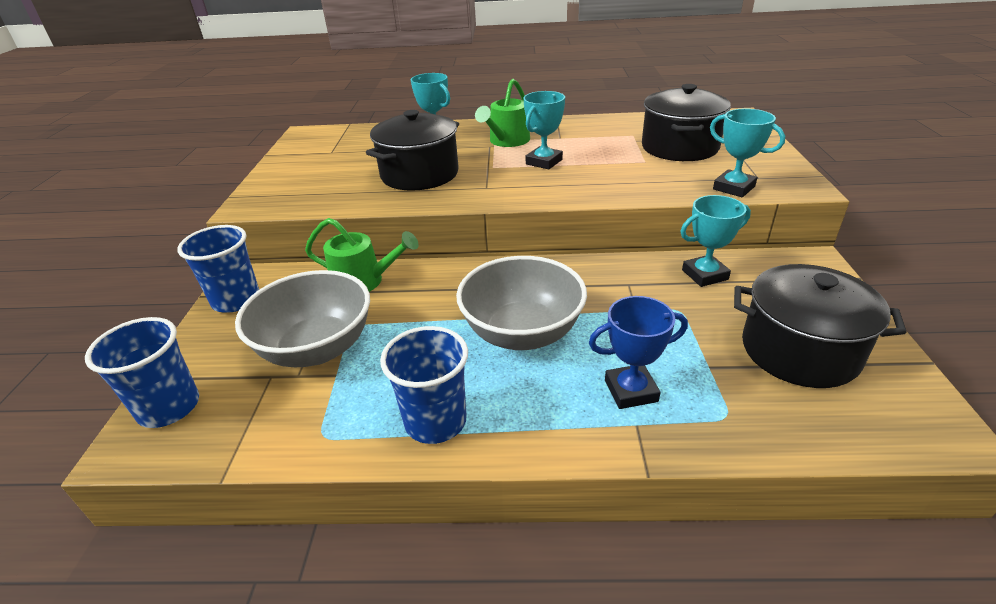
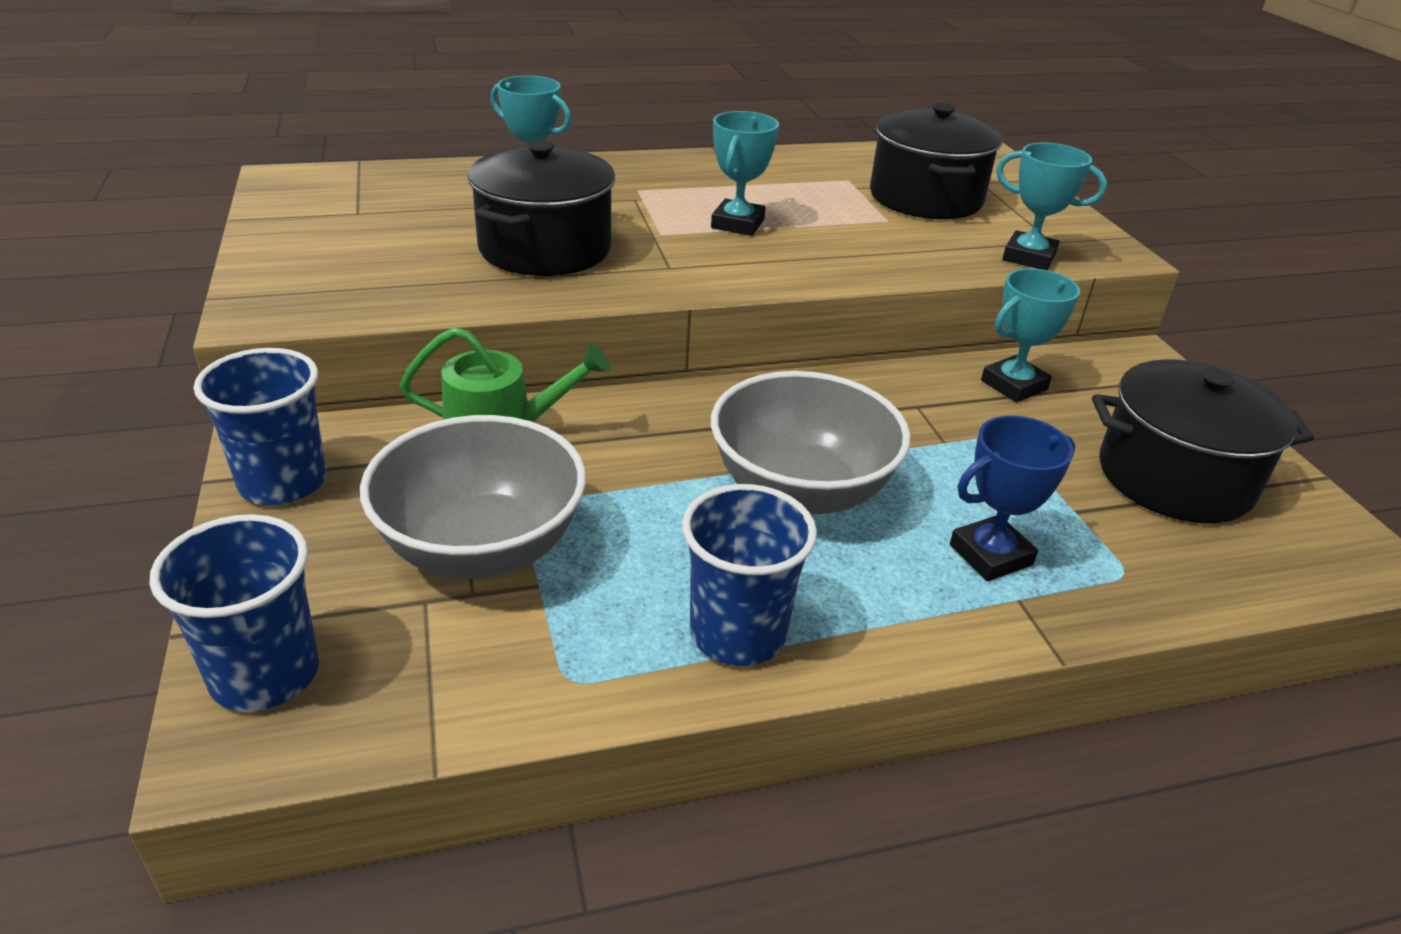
camera: 20 degrees left, 0 degrees up
(507, 141) = (659, 190): green watering can -> none

